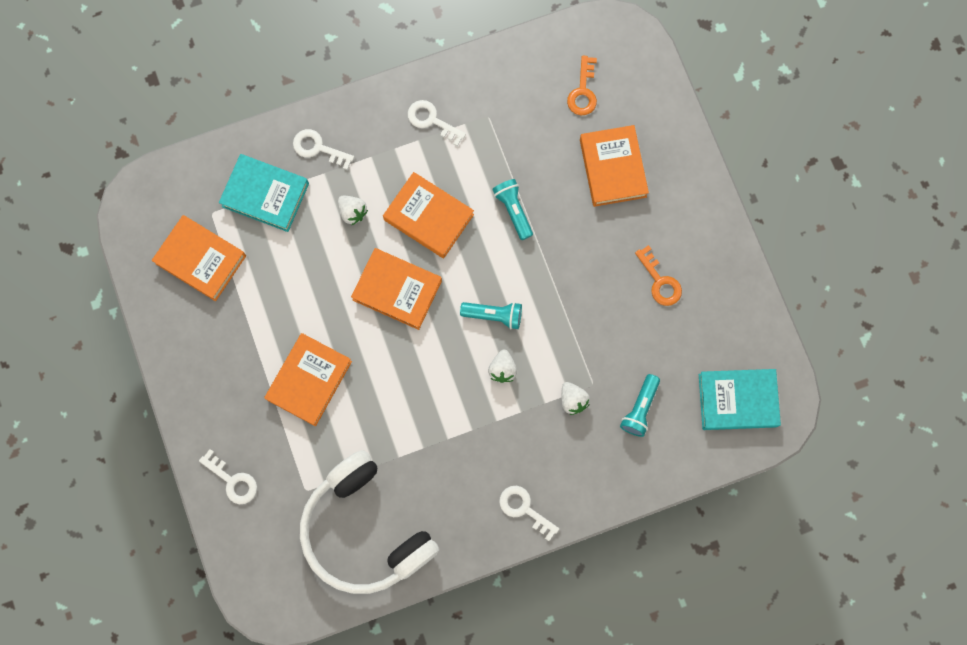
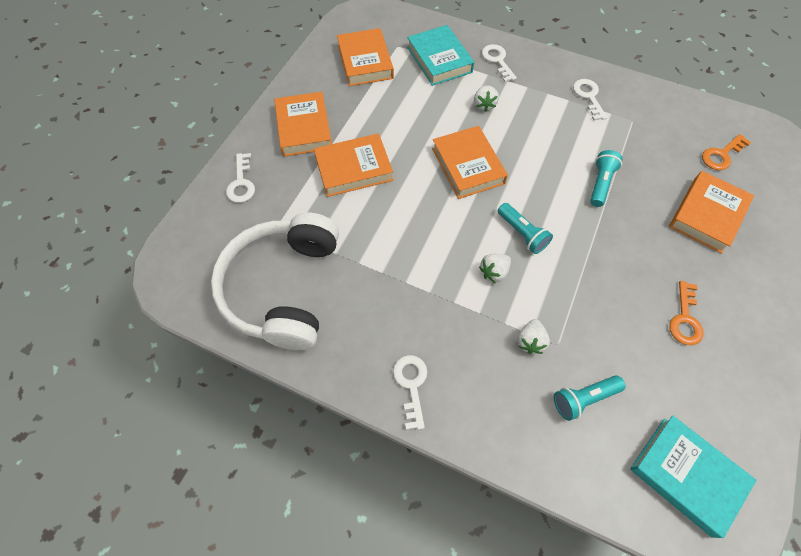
camera: 45 degrees right, 15 degrees down
(428, 217) = (533, 143): orange book -> orange book (304, 128)

